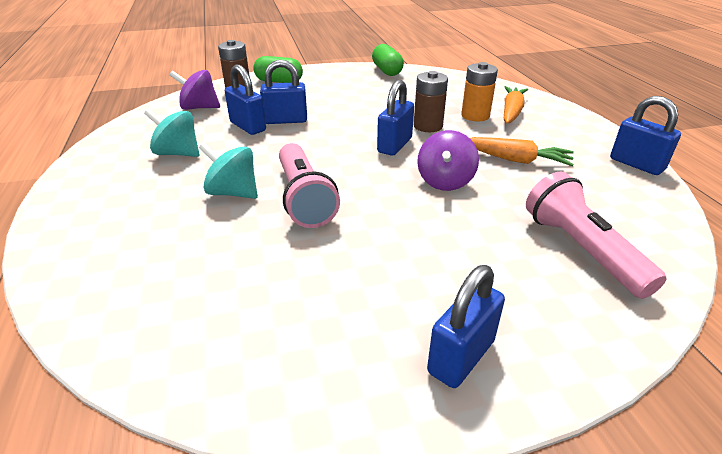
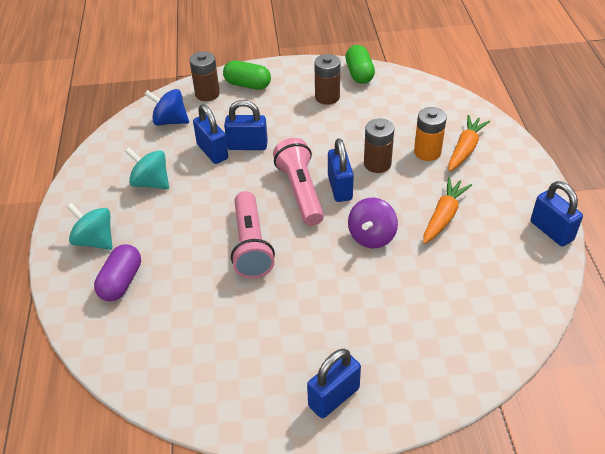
camera: 10 degrees right, 10 degrees up
(135, 246) = (121, 282): none -> purple capsule
(199, 108) = (170, 121): purple spinning top -> blue spinning top
(233, 193) = (195, 234): turquoise spinning top -> turquoise spinning top (95, 240)
(360, 85) = (327, 97): none -> brown battery
(395, 145) = (340, 188): blue padlock -> blue padlock turned 45 degrees counterclockwise
(516, 160) = (444, 216): orange carrot -> orange carrot turned 90 degrees counterclockwise
(581, 250) = (456, 319): pink flashlight -> pink flashlight (301, 191)

